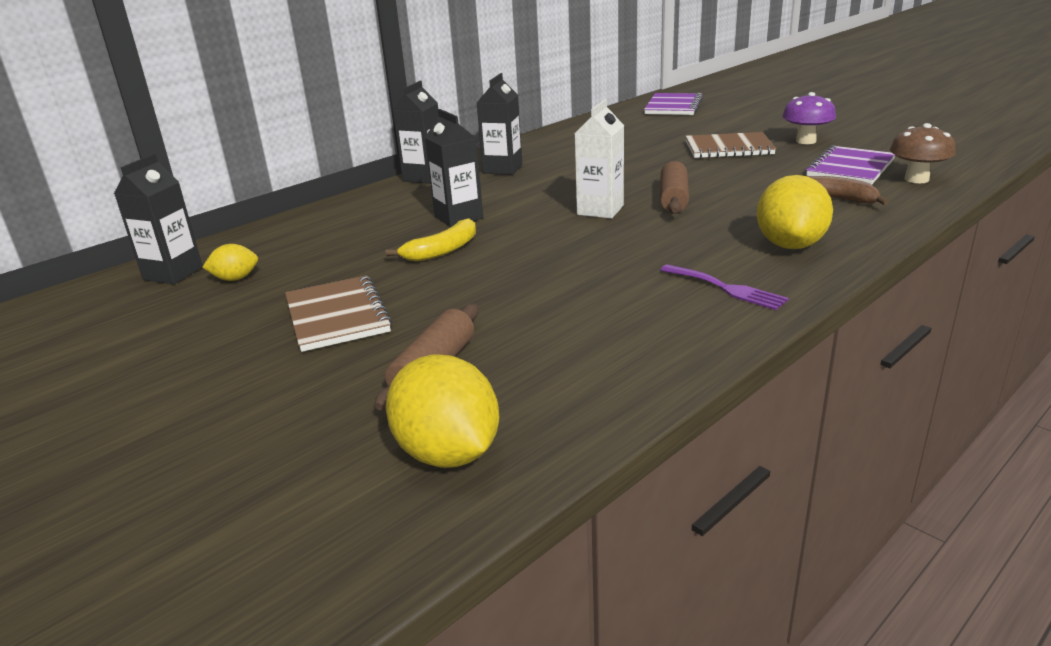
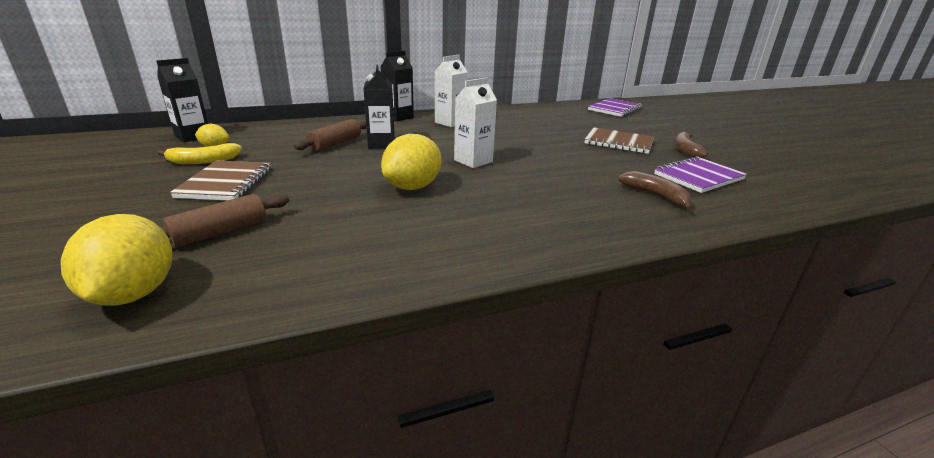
camera: 20 degrees right, 0 degrees up
(442, 250) = (342, 161): yellow banana -> yellow banana (203, 161)
(502, 169) = (450, 122): black carton -> white carton
(673, 198) = (533, 166): brown rolling pin -> brown rolling pin (335, 144)
(726, 288) = (483, 238): purple fork -> none
(790, 245) = (575, 220): yellow lemon -> yellow lemon (412, 187)
(806, 141) = (685, 150): purple mushroom -> brown banana
(916, 179) = (747, 198): brown mushroom -> none

